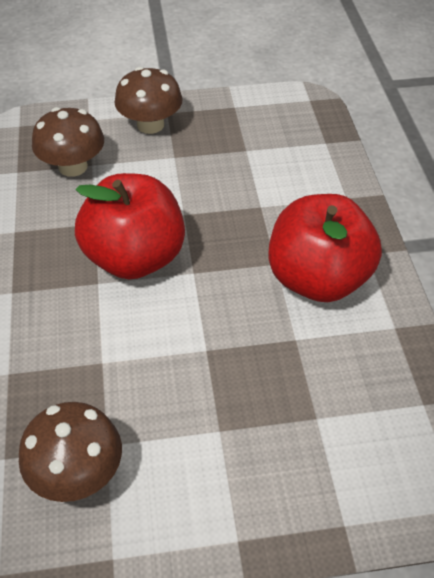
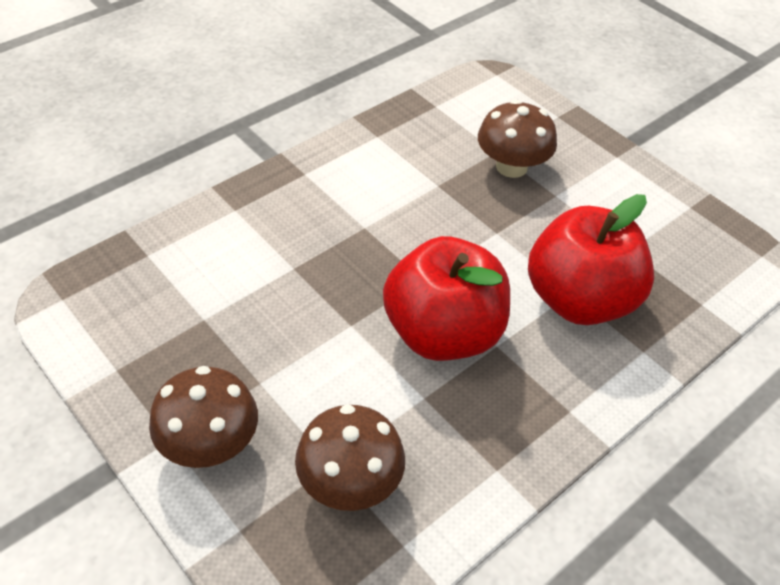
camera: 125 degrees left, 0 degrees up
(77, 473) = (665, 254): brown mushroom -> brown mushroom (511, 166)
(318, 279) = (362, 193): red apple -> red apple (579, 300)

